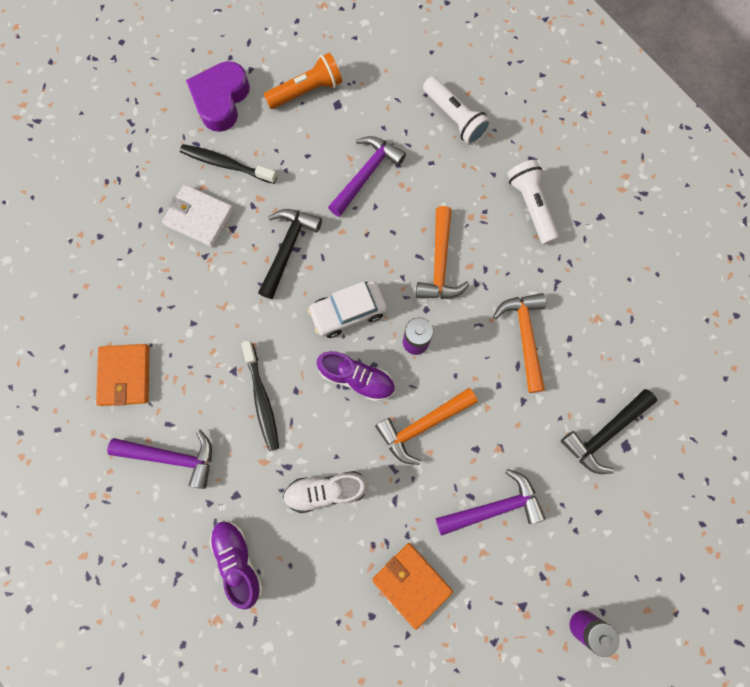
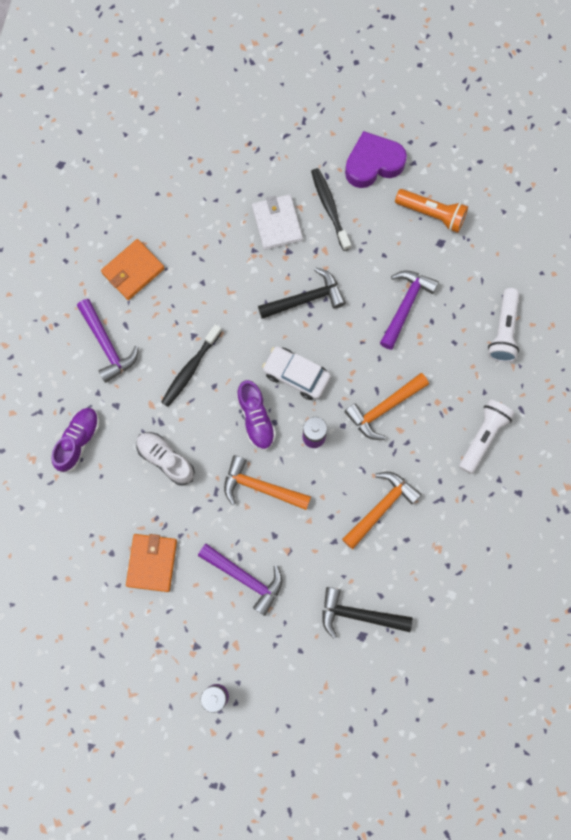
camera: 50 degrees right, 0 degrees up
(366, 174) = (405, 306): purple hammer -> purple hammer turned 60 degrees counterclockwise

